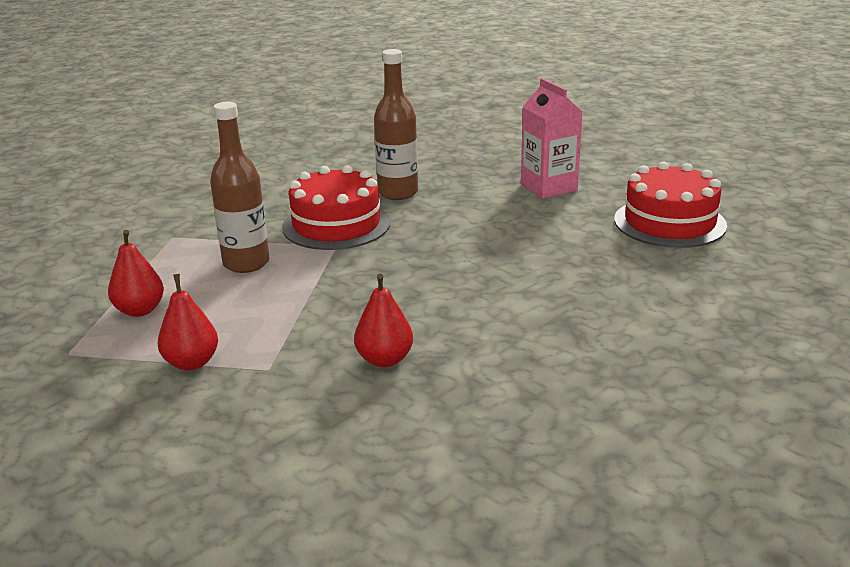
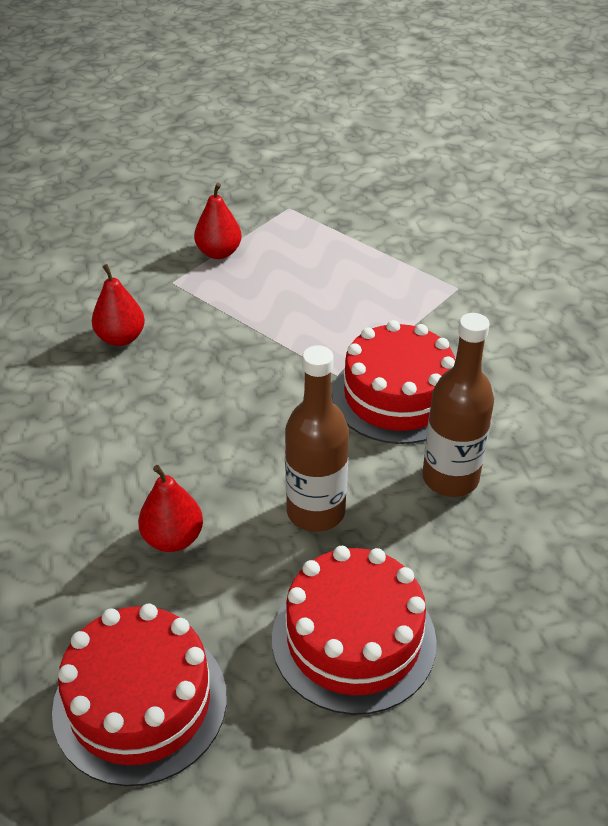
camera: 120 degrees right, 15 degrees up
(140, 310) = (323, 246): red pear -> red pear (173, 538)
(246, 263) = (359, 315): brown bottle -> brown bottle (315, 512)
(548, 187) = (353, 639): pink carton -> red cake

